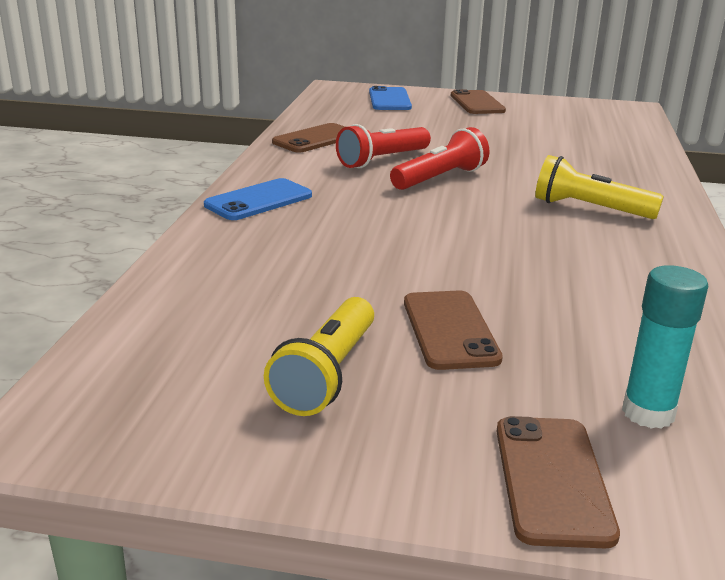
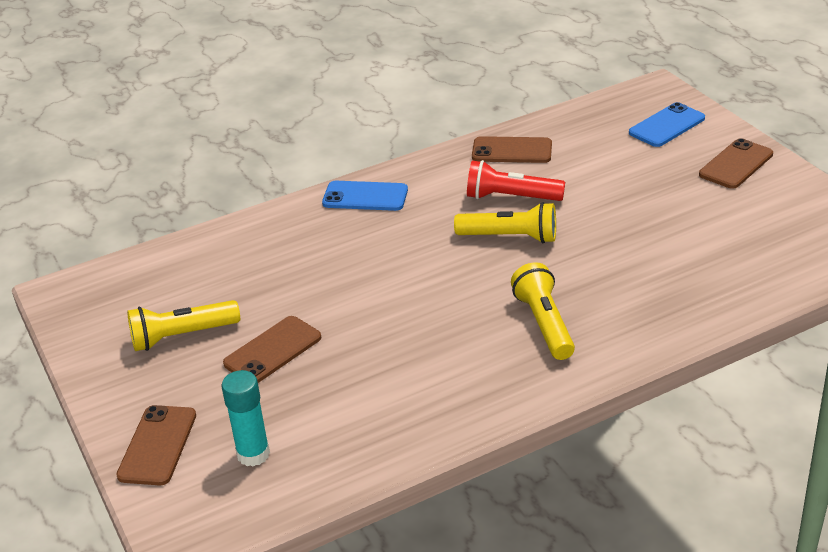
camera: 55 degrees right, 10 degrees up
(440, 178) = (510, 237): red flashlight -> yellow flashlight
(552, 479) = (158, 445): brown phone -> brown phone turned 45 degrees counterclockwise

